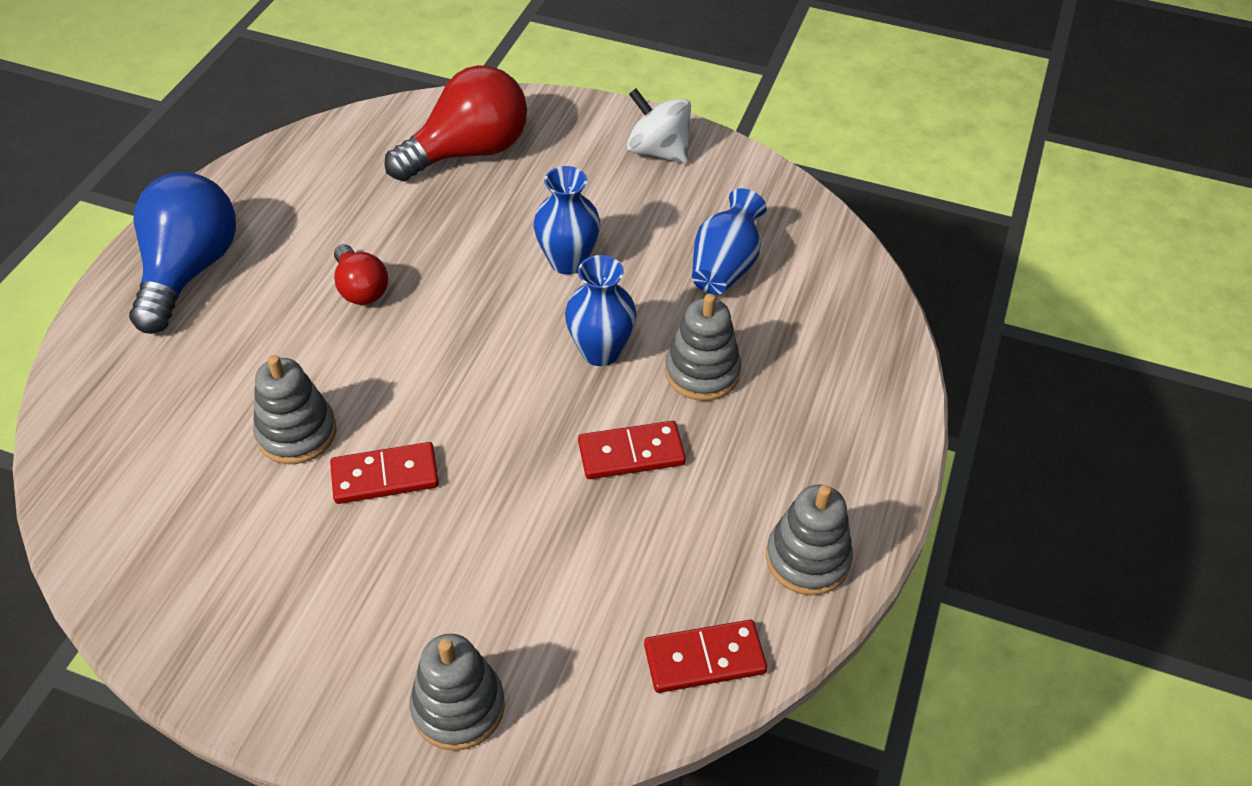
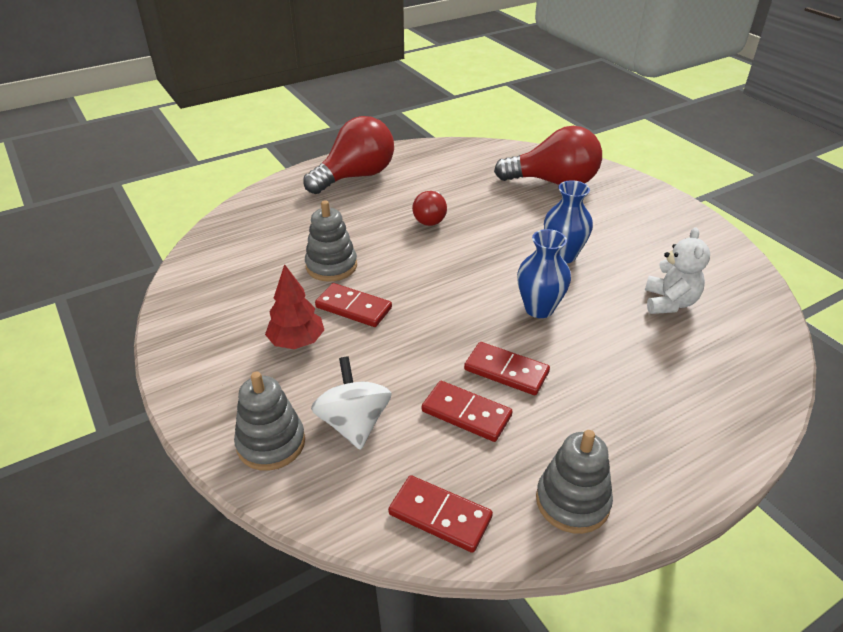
camera: 40 degrees right, 10 degrees down
(189, 271) = (356, 176): blue light bulb -> red light bulb
(359, 565) = (297, 342): none -> red tree
(633, 531) = (466, 413): none -> red domino
(658, 151) = (677, 225): white spinning top -> white spinning top (354, 423)
(702, 372) = (597, 351): grey stacking toy -> none
(725, 266) = (669, 302): blue vase -> white teddy bear

